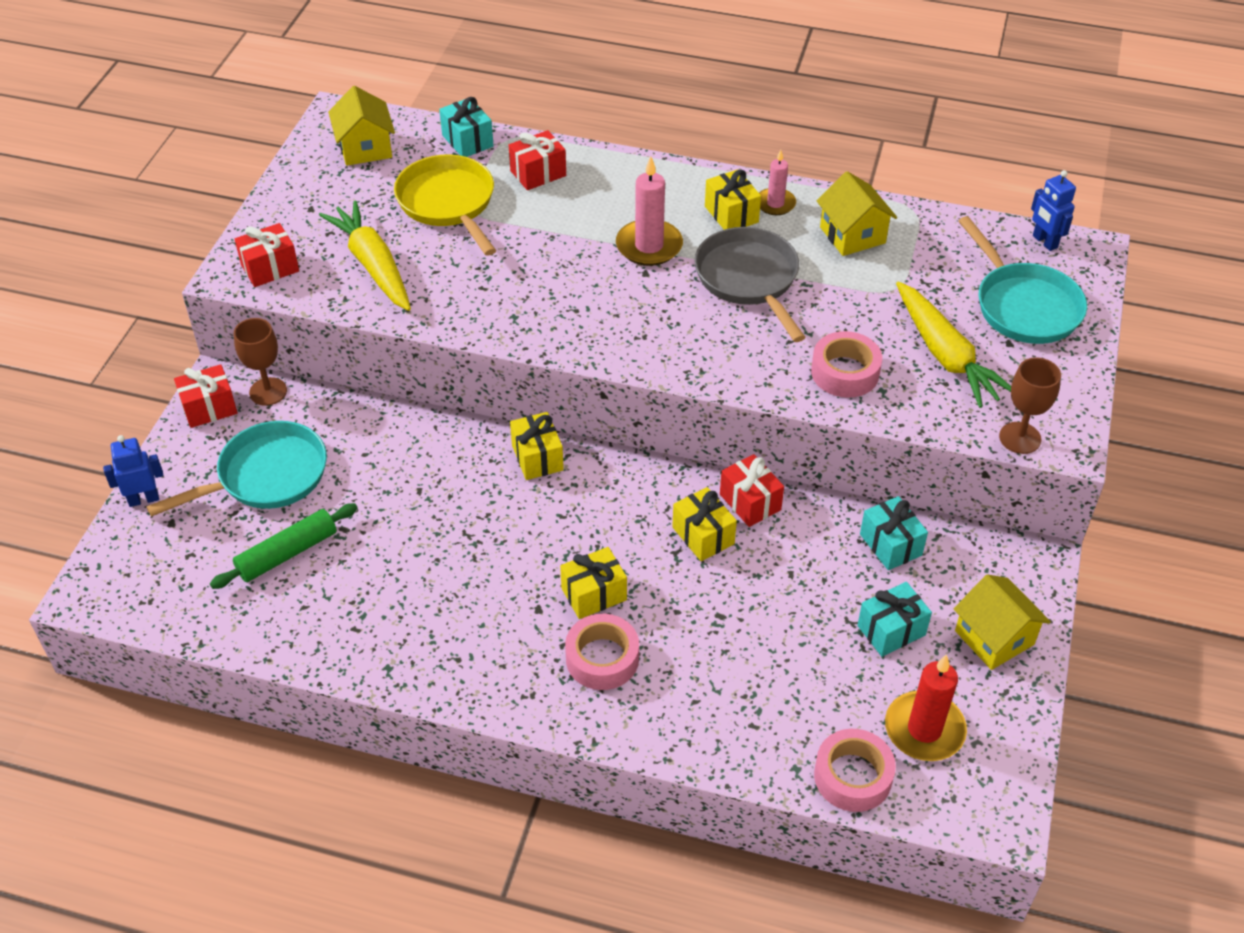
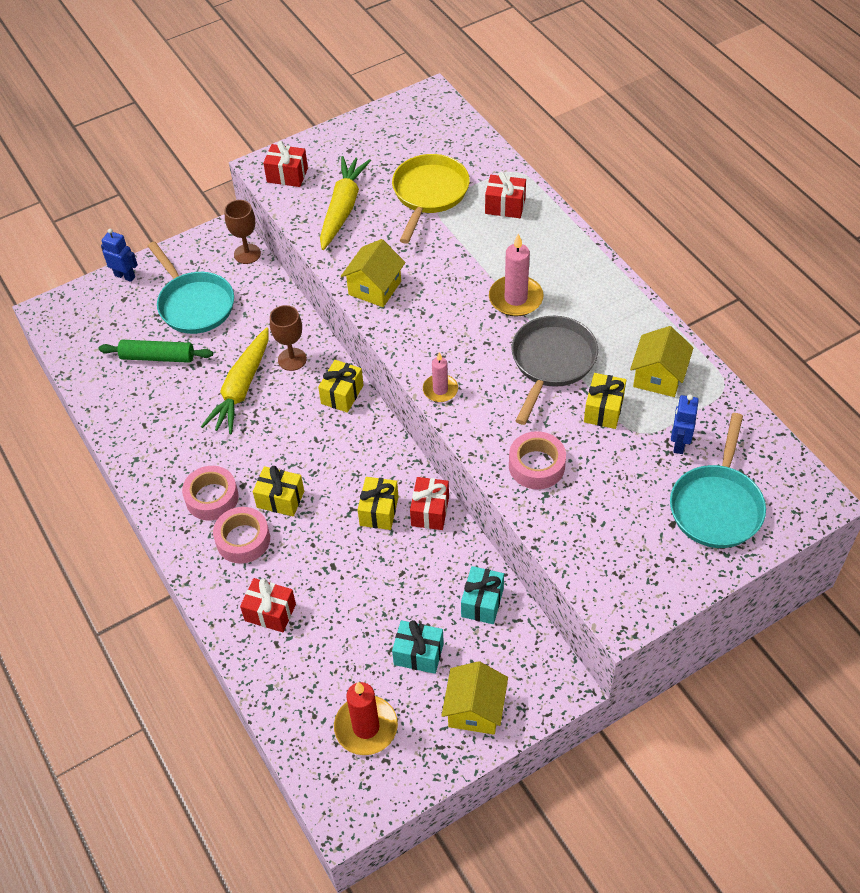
camera: 45 degrees right, 5 degrees up
(209, 408) = (209, 244): red gift -> red gift (270, 612)
(266, 476) = (194, 304): turquoise pan -> turquoise pan turned 45 degrees clockwise
(365, 148) = (423, 127): yellow house -> yellow house (375, 288)
(467, 141) = (488, 158): turquoise gift -> none
(731, 214) = (594, 310): yellow gift -> yellow gift (603, 410)
(775, 204) = (632, 321): pink candle -> pink candle (440, 390)
(852, 776) = (294, 718): pink tape -> pink tape (212, 498)
(945, 355) = (617, 501): yellow carrot -> yellow carrot (241, 388)
(1020, 438) = (596, 591): brown goblet -> brown goblet (292, 359)
(1044, 242) = (793, 471): blue robot -> blue robot (679, 444)

